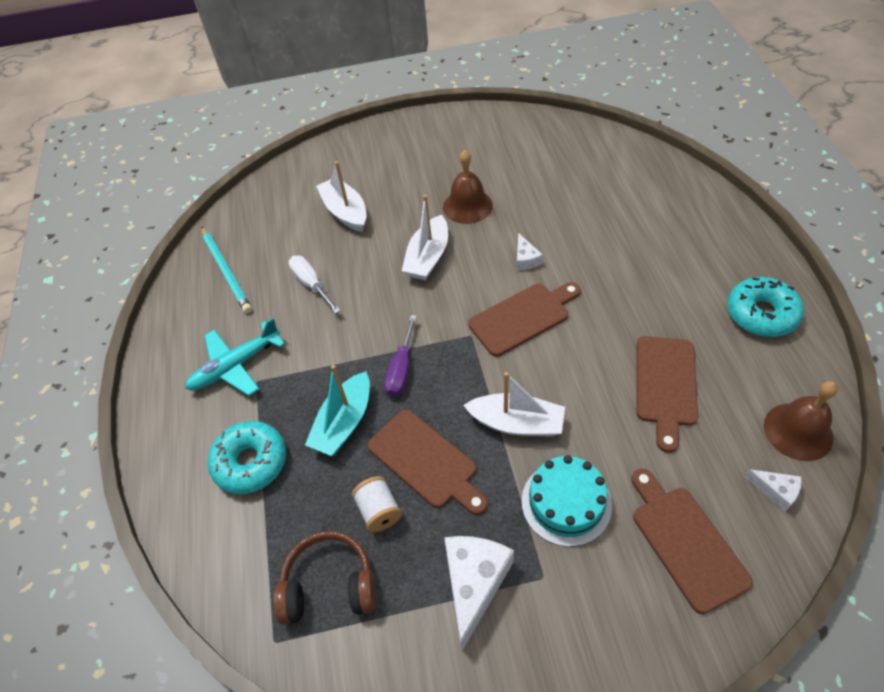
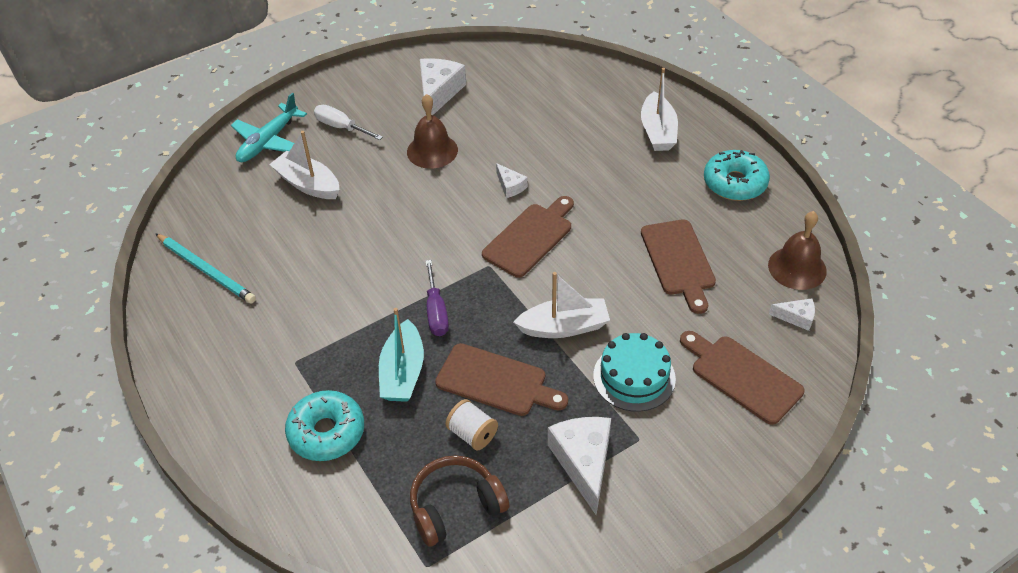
camera: 25 degrees left, 5 degrees down
(236, 365) = (265, 354): turquoise plane -> turquoise plane (268, 141)
(311, 284) = (306, 260): white screwdriver -> white screwdriver (341, 127)
(428, 257) = (414, 207): white boat -> white boat (658, 131)
(497, 151) = (438, 93): none -> white cheese

